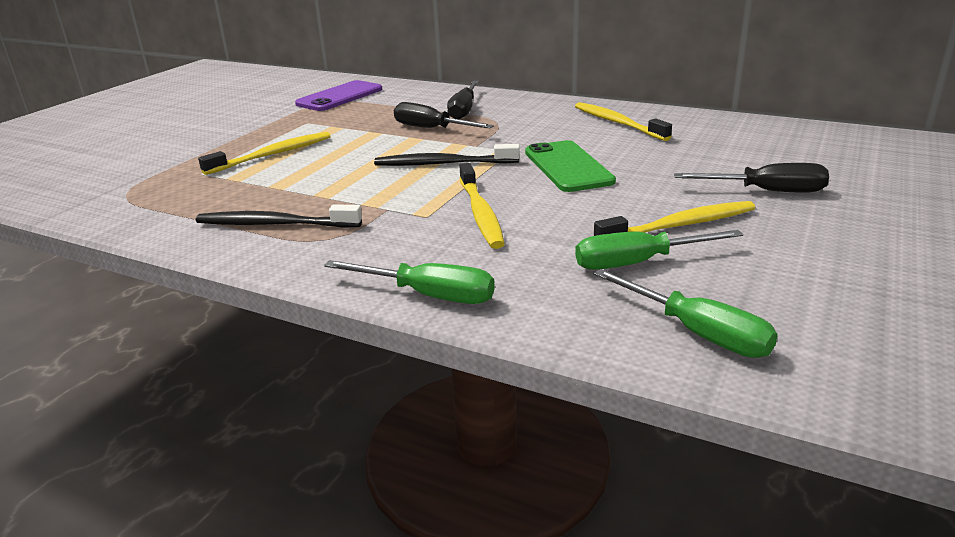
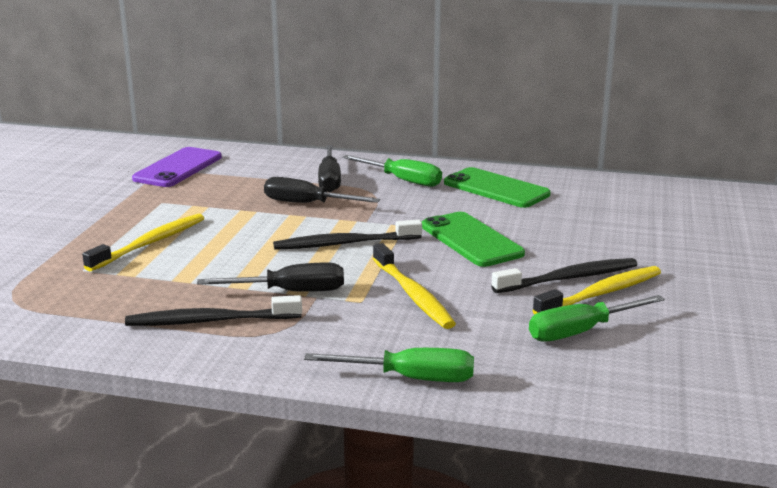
camera: 15 degrees left, 5 degrees down
(617, 123) = (496, 189): yellow toothbrush -> green phone
(651, 208) = (569, 278): none -> black toothbrush
(697, 333) = (656, 388): green screwdriver -> green screwdriver (402, 180)
(767, 191) = (663, 255): black screwdriver -> black screwdriver (290, 292)

